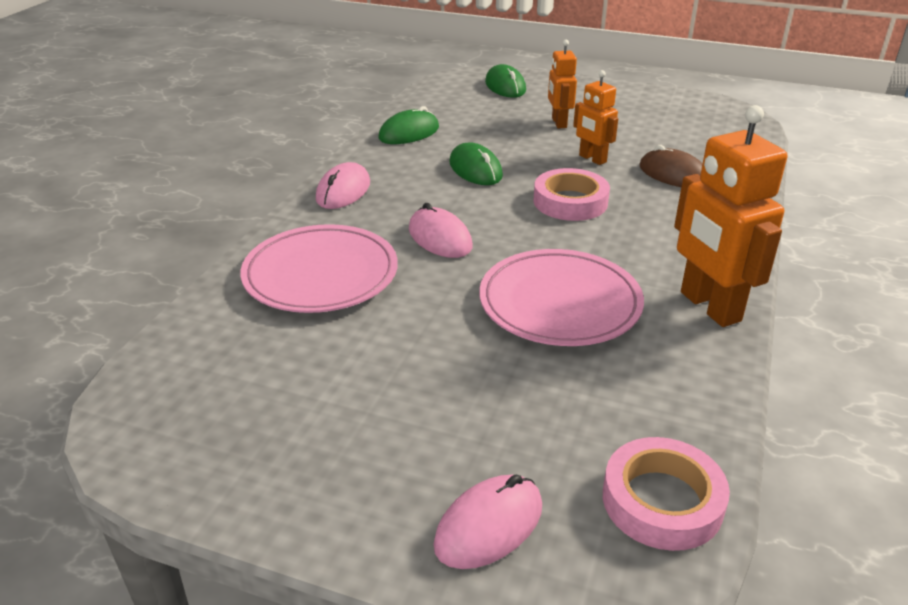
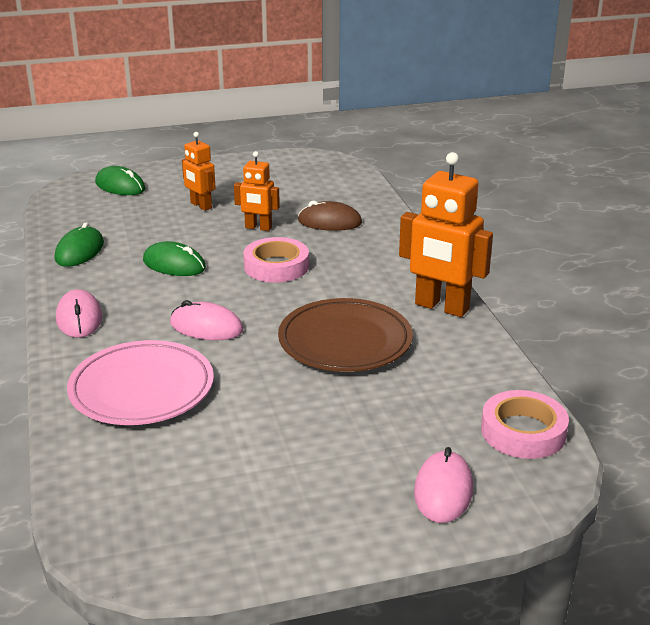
camera: 35 degrees left, 5 degrees down
(560, 303) = (345, 341): pink plate -> brown plate

